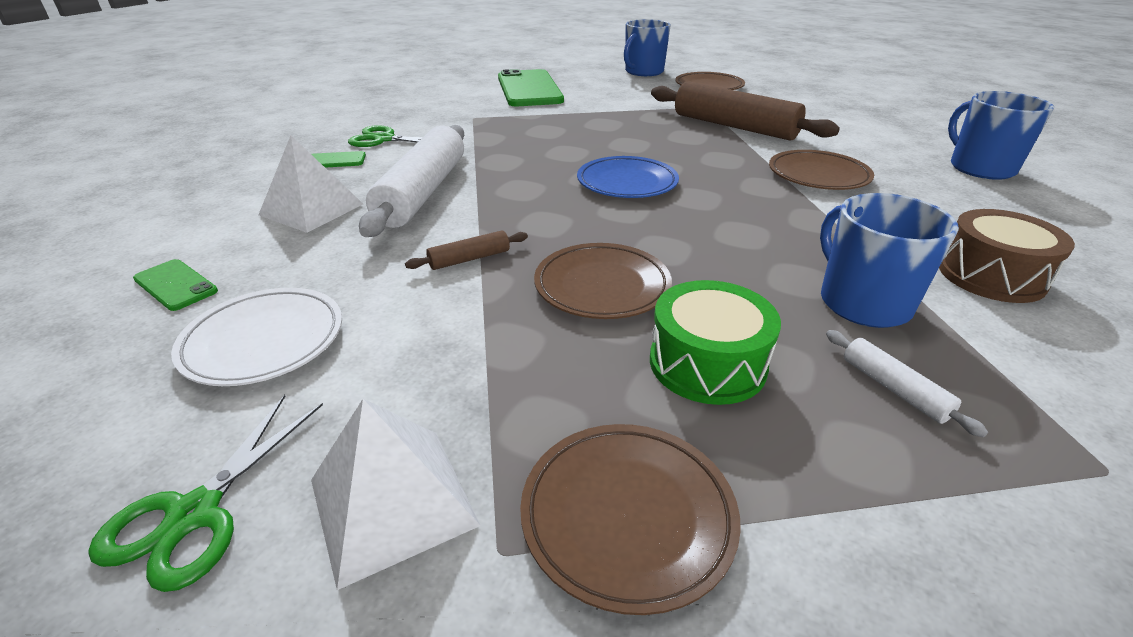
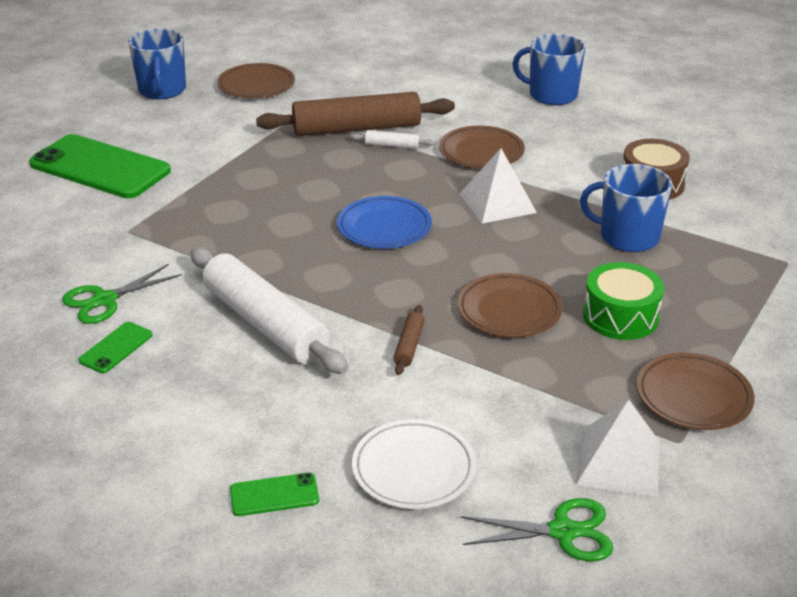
camera: 50 degrees left, 0 degrees up
(195, 513) = (562, 531): green scissors -> green scissors turned 60 degrees counterclockwise
(312, 209) = (218, 391): white pyramid -> white pyramid (497, 203)
(893, 389) = (695, 276): white rolling pin -> white rolling pin (392, 146)

